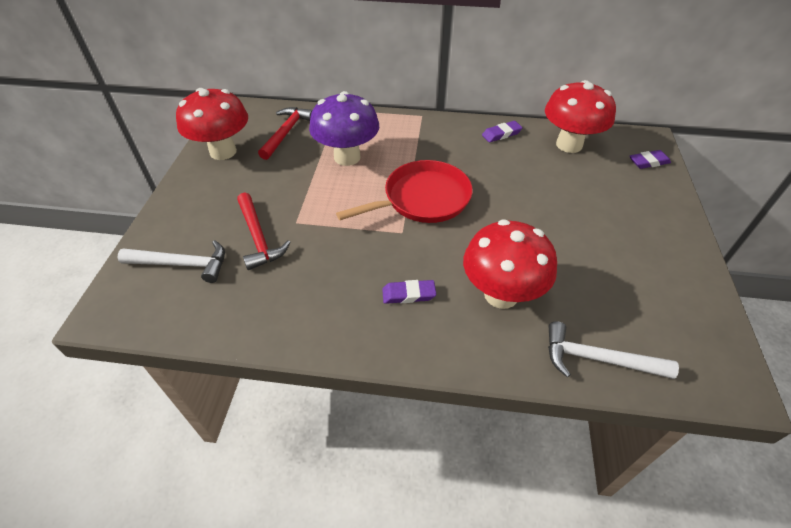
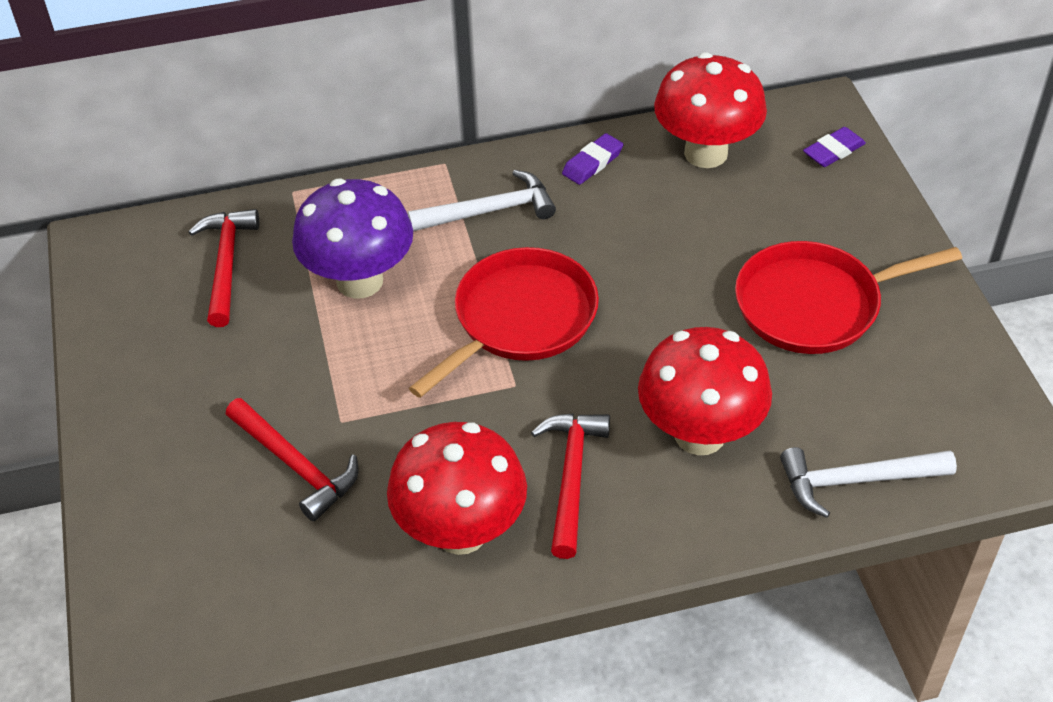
camera: 20 degrees left, 0 degrees up
(182, 264) = (201, 547): white hammer -> white hammer (490, 211)
(223, 152) = (136, 334): red mushroom -> red mushroom (461, 531)
(408, 294) = (571, 477): purple eraser -> red hammer
(606, 241) = (814, 305): none -> red pan

